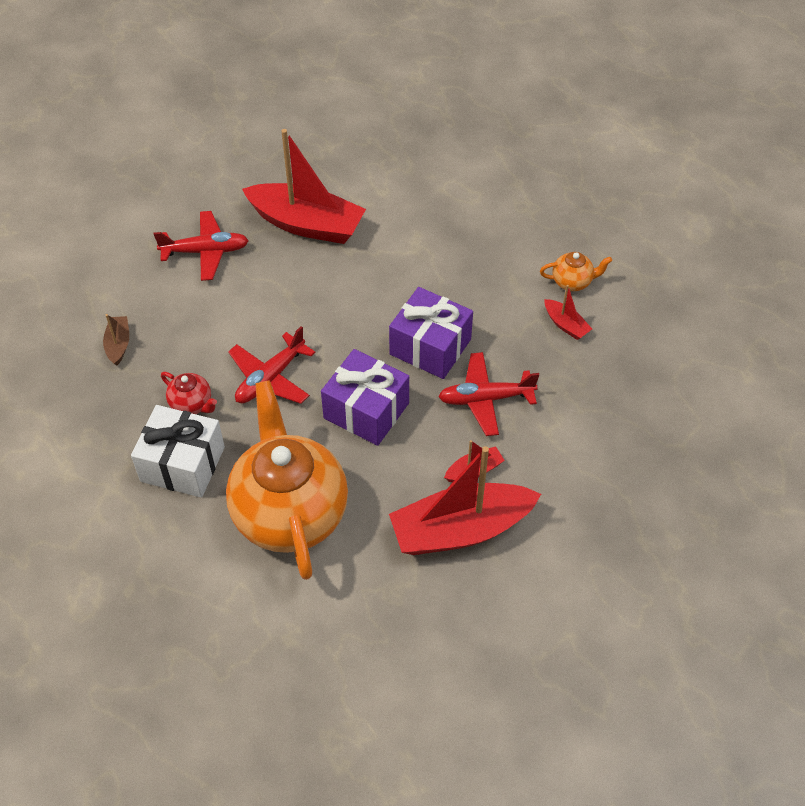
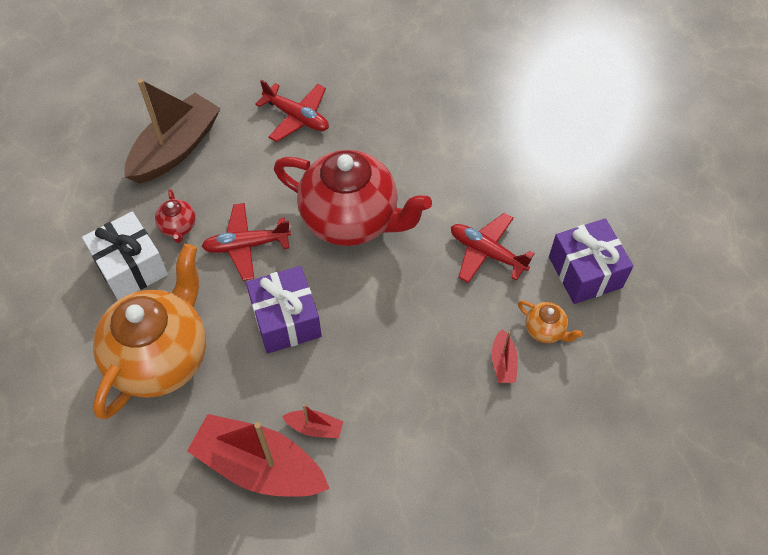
camera: 40 degrees right, 5 degrees up
(118, 344) = (176, 149): brown boat -> brown boat, size x2.31
(306, 224) = (386, 142): red boat -> none
(340, 301) = (351, 220): none -> red teapot
(430, 347) = (380, 303): purple gift -> purple gift (585, 272)
(485, 399) = (380, 377): red plane -> red plane (487, 253)

